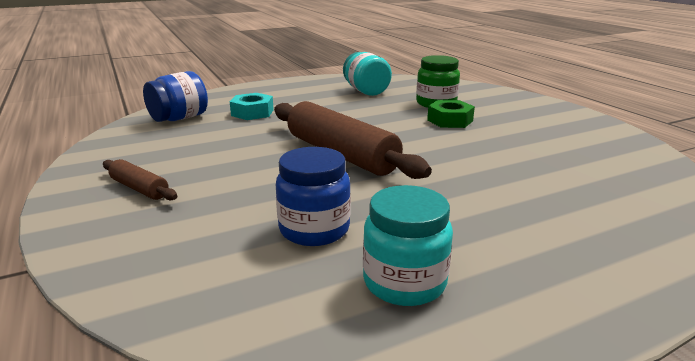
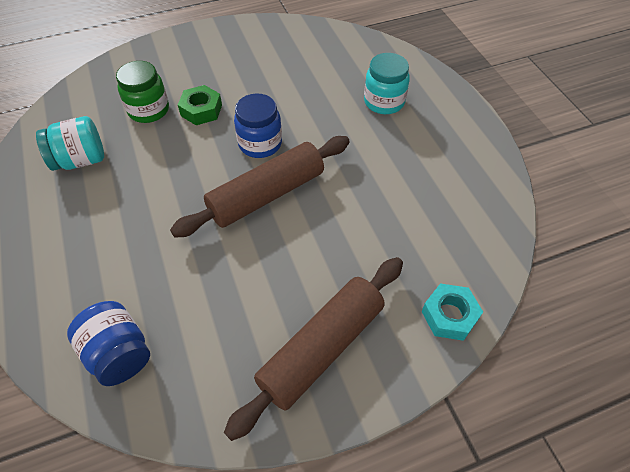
camera: 85 degrees left, 30 degrees up
(139, 188) = (321, 348): brown rolling pin -> brown rolling pin, size x2.09
(252, 113) = (123, 272): turquoise nut -> turquoise nut (449, 315)
(314, 229) = (395, 217): blue jar -> blue jar (260, 144)
(404, 282) = (450, 178): turquoise jar -> turquoise jar (384, 102)

